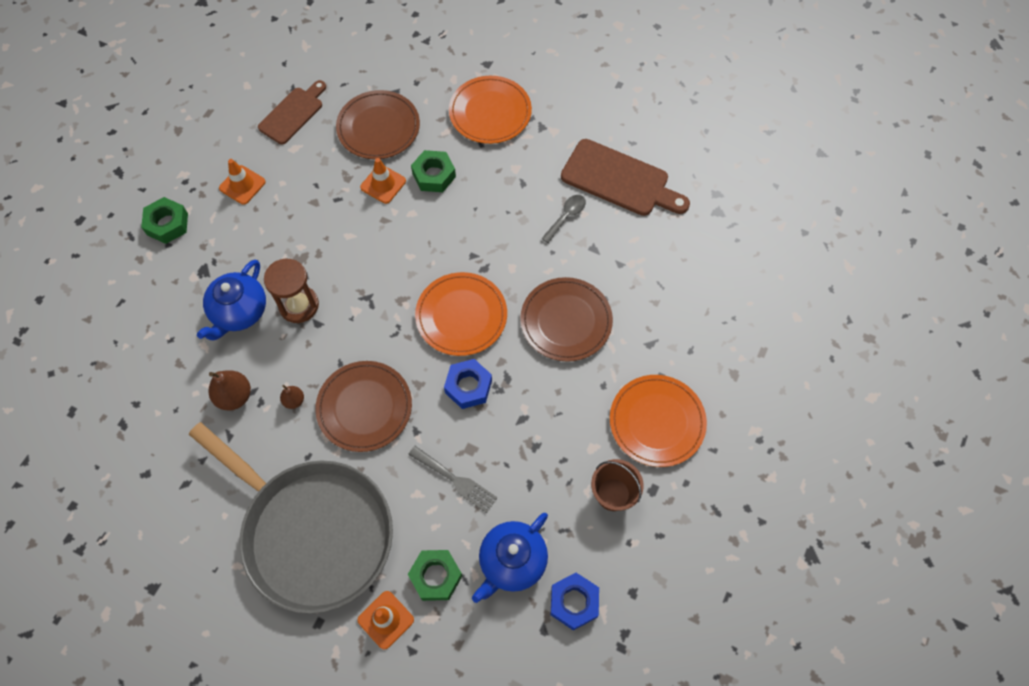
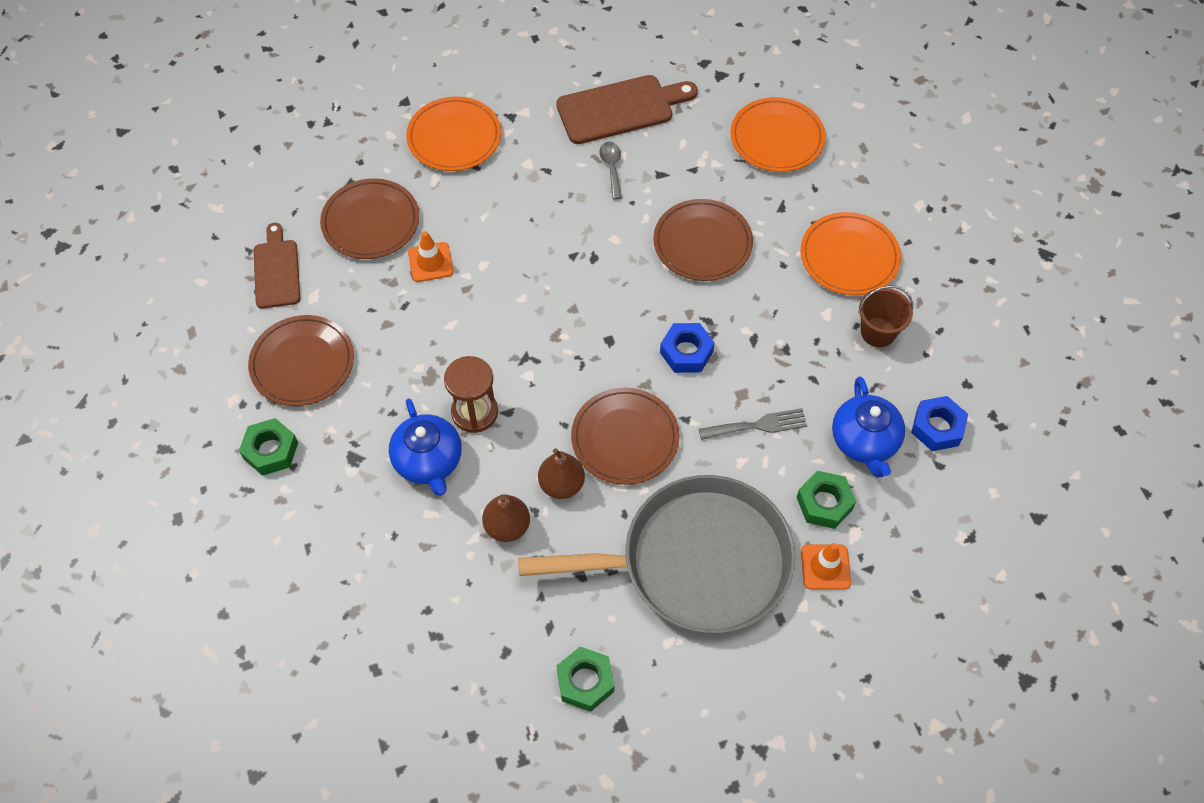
camera: 45 degrees left, 5 degrees down
(242, 185) = (302, 363): orange traffic cone -> brown plate
(294, 400) = (561, 484): brown pear -> brown pear, size x1.73
(434, 175) = (466, 221): green nut -> green nut (585, 681)
(461, 316) = (618, 307): orange plate -> orange plate (777, 138)

